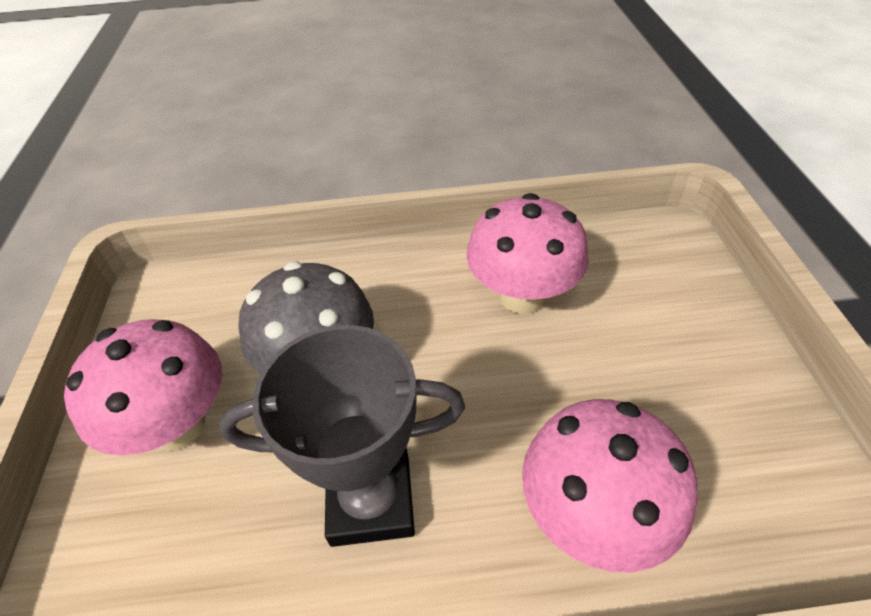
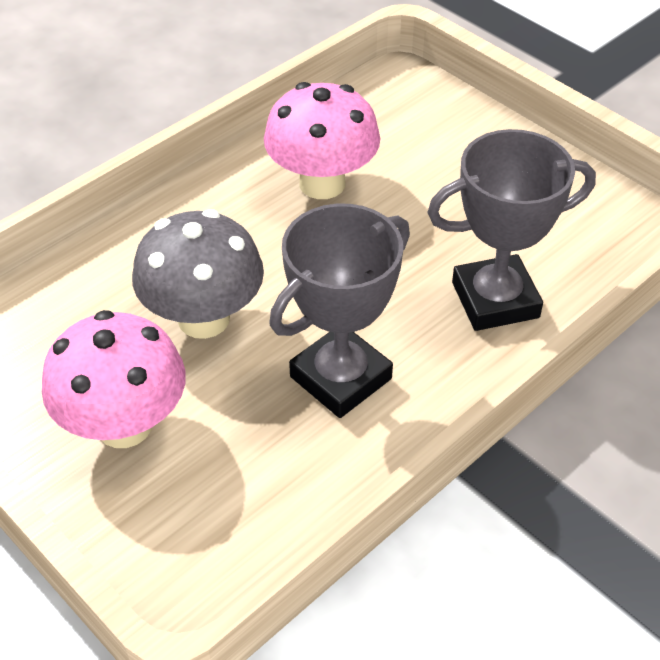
camera: 40 degrees left, 0 degrees up
(592, 515) = (495, 300): pink mushroom -> grey trophy

